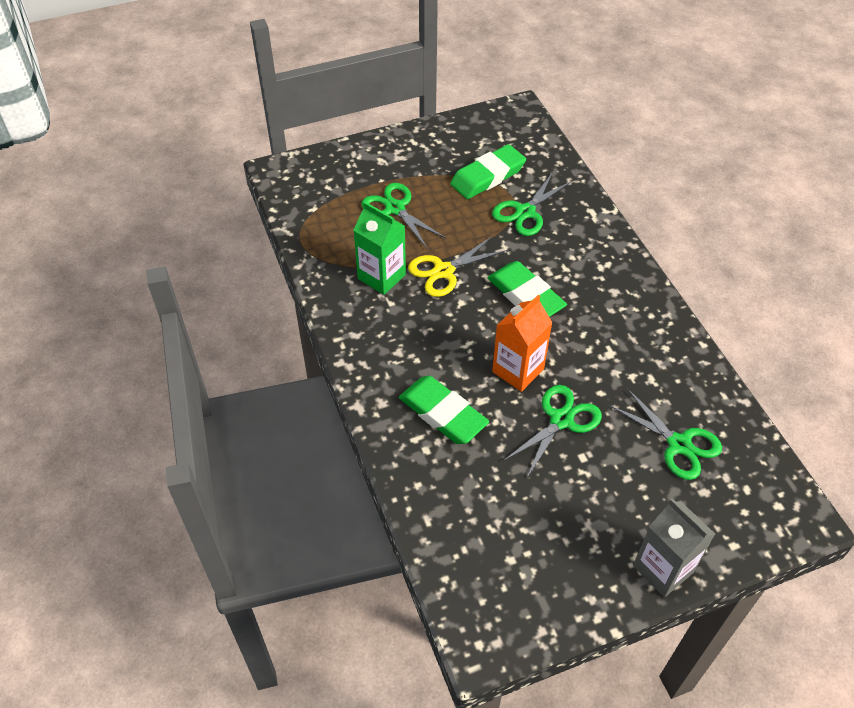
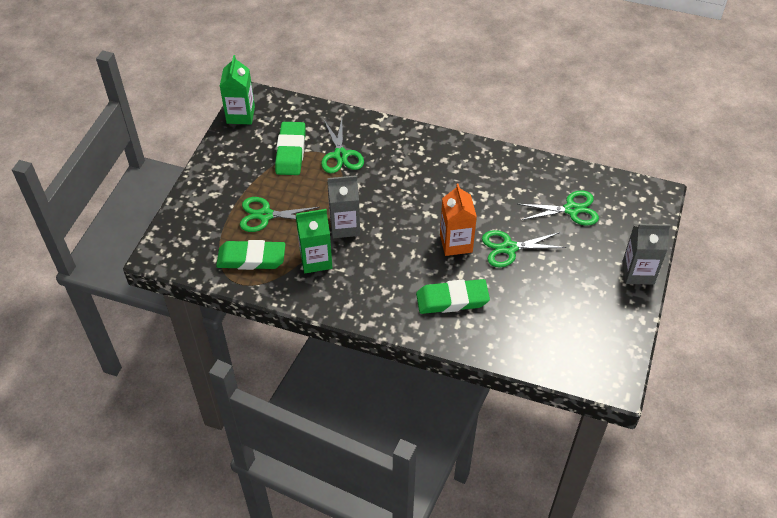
camera: 50 degrees left, 0 degrees up
(443, 271) = (345, 226): yellow scissors -> grey carton
(489, 117) = (240, 115): none -> green carton
(525, 295) = (405, 201): green eraser -> green eraser (251, 258)
(561, 420) = (509, 248): green scissors -> green scissors turned 90 degrees counterclockwise

